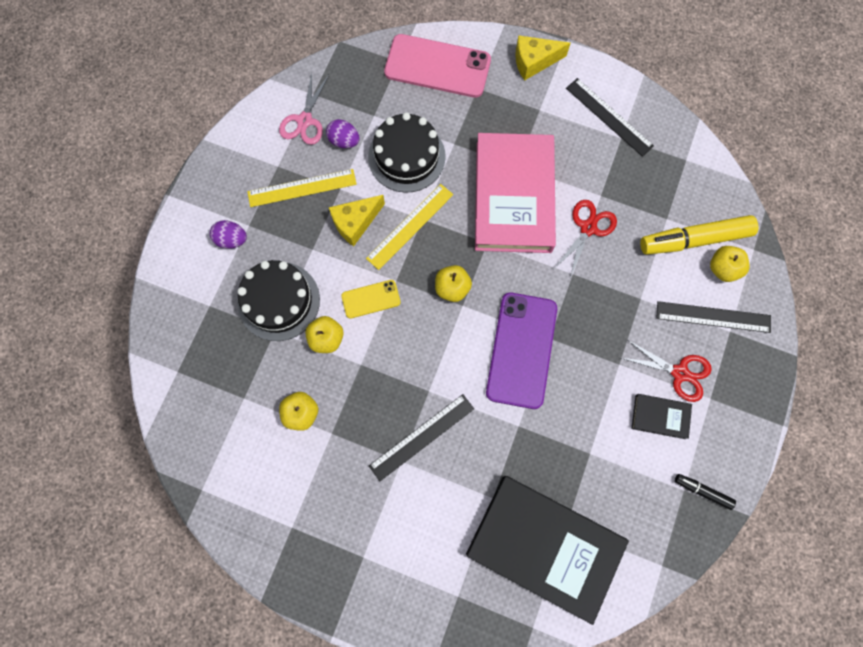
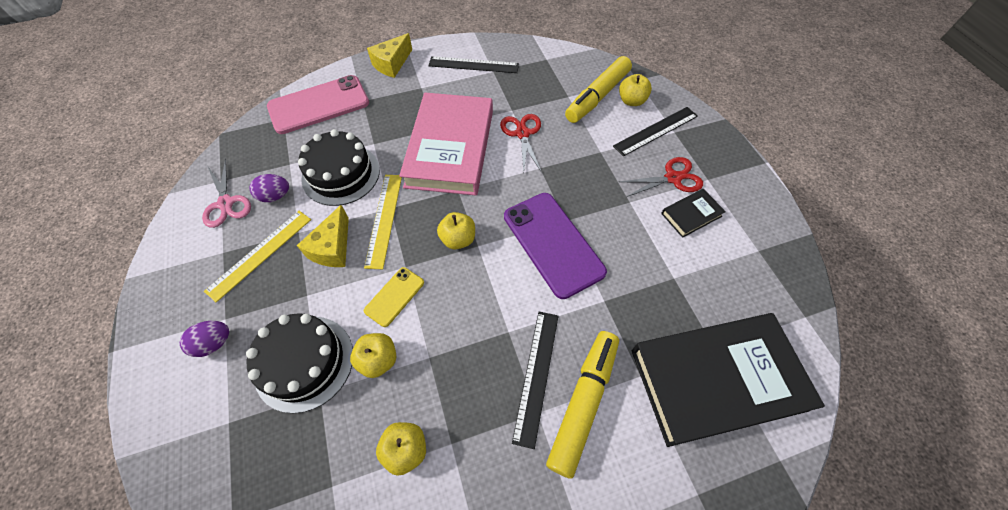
camera: 40 degrees left, 15 degrees down
(436, 481) = (583, 403): none -> yellow marker
(513, 196) = (450, 148): pink book -> pink book turned 45 degrees clockwise
(702, 491) = (770, 241): black marker -> none

